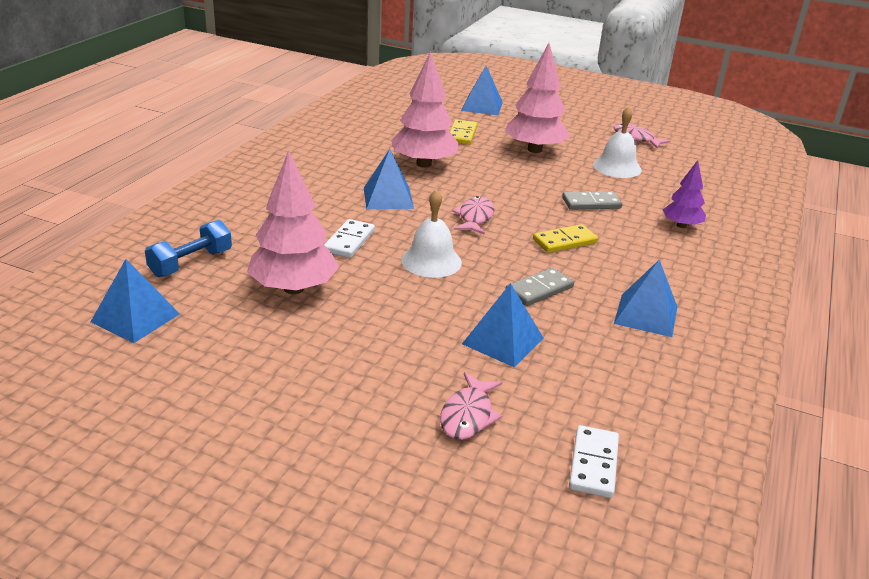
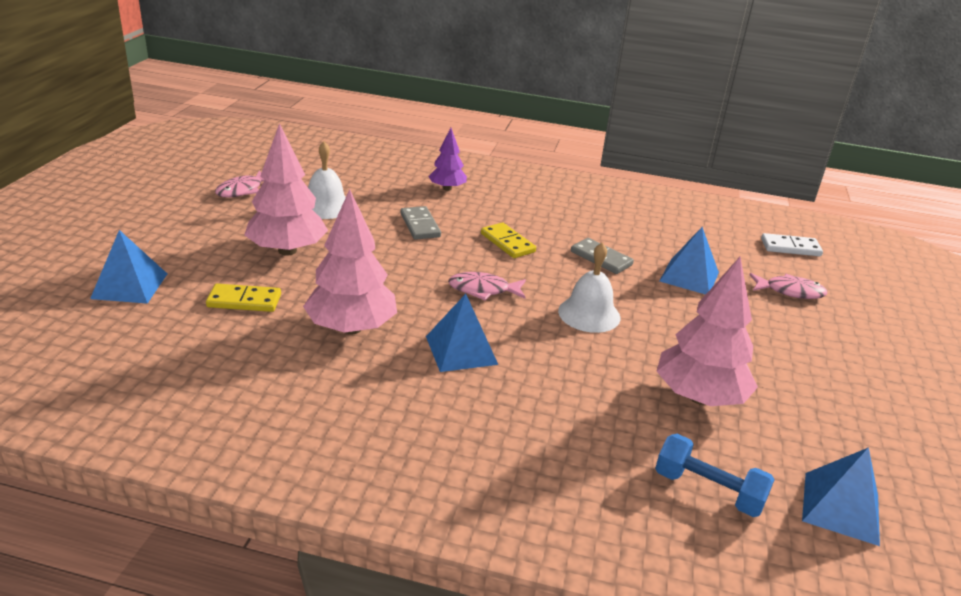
camera: 100 degrees left, 0 degrees up
(349, 241) = (581, 369): white domino -> none
(646, 315) = (606, 216): blue pyramid -> none

